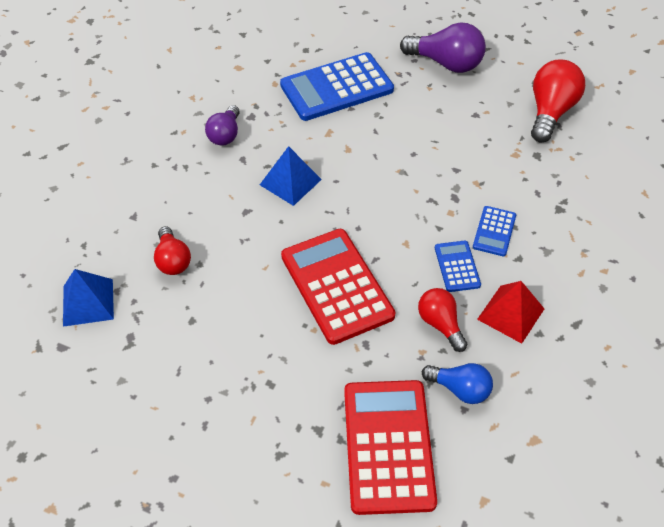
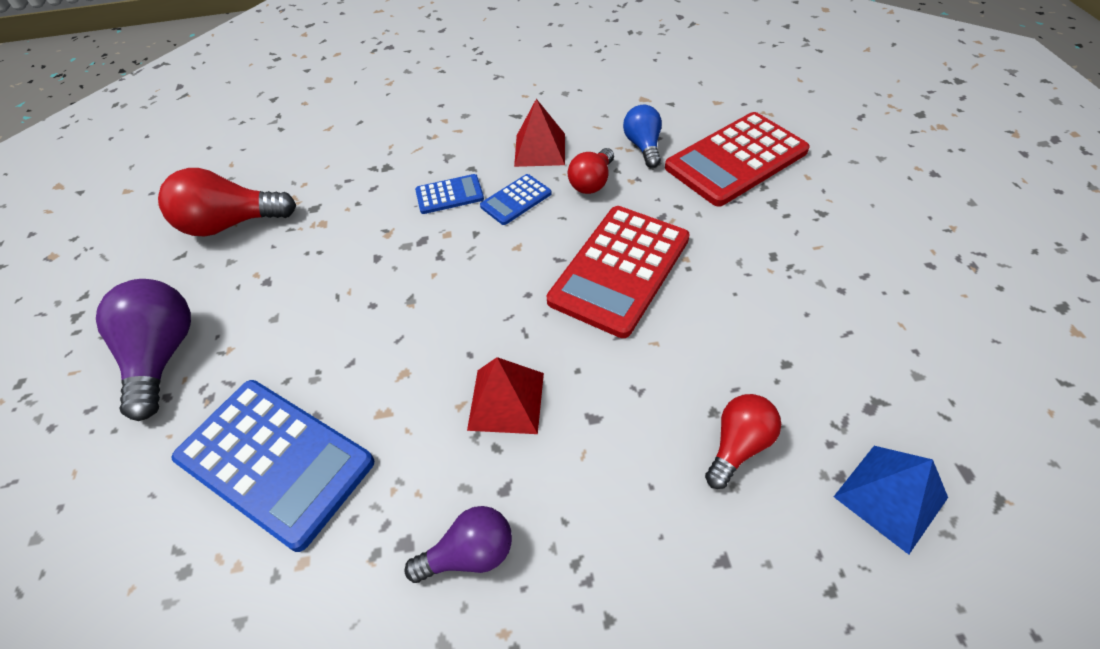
camera: 120 degrees left, 0 degrees up
(290, 182) = (506, 400): blue pyramid -> red pyramid

